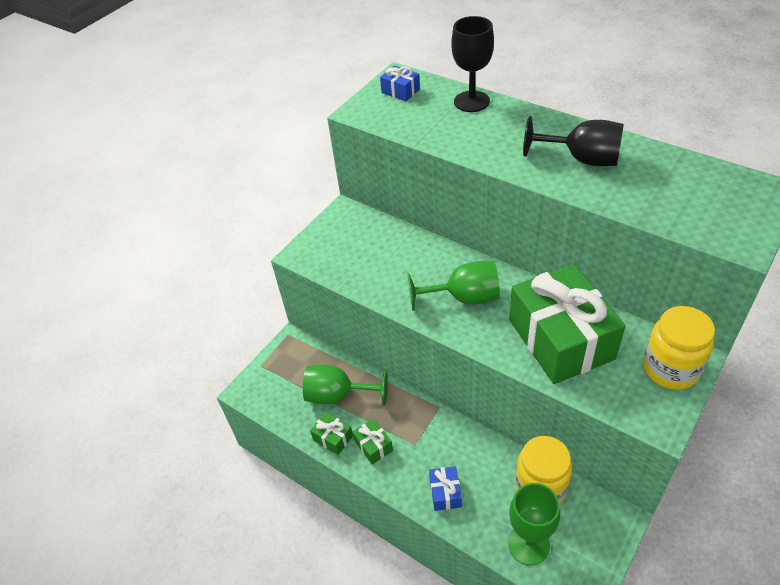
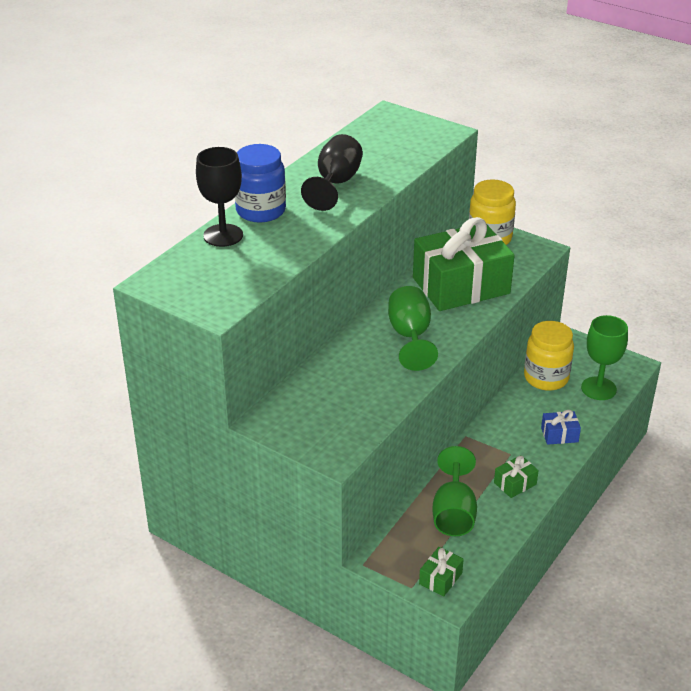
camera: 95 degrees left, 10 degrees down
(333, 438) = (508, 515): green gift -> green gift (440, 578)
(400, 91) = (185, 281): blue gift -> none
(517, 117) = (261, 211): none -> blue jar

